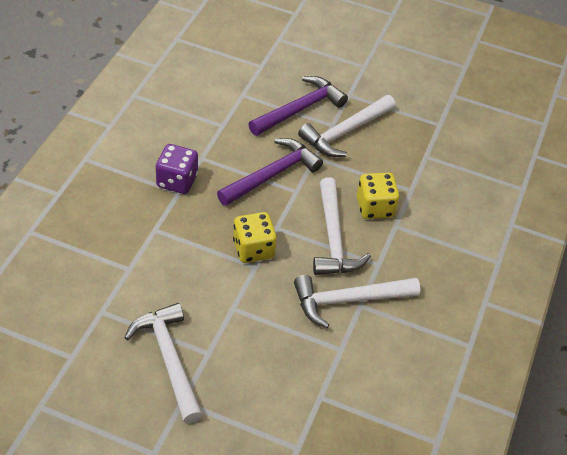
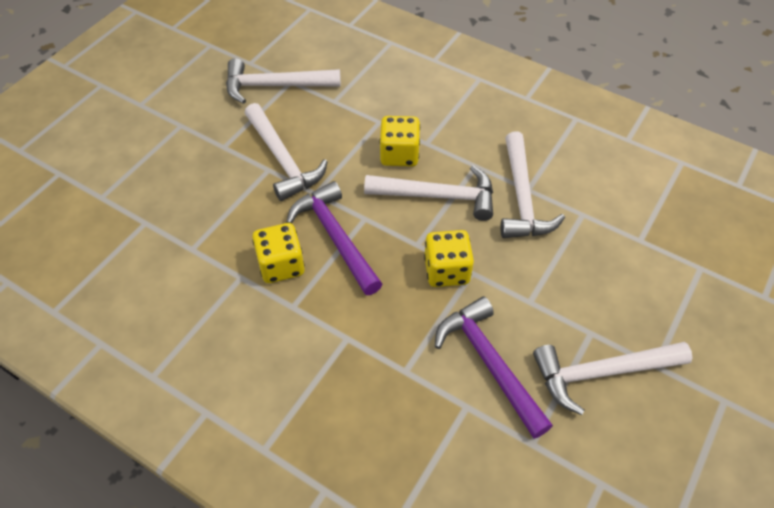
camera: 75 degrees left, 5 degrees up
(177, 181) = (327, 338): purple dice -> none
(238, 146) = (281, 265): none -> yellow dice
(299, 109) = (234, 195): purple hammer -> purple hammer (489, 364)
(430, 115) = (275, 86): none -> white hammer

